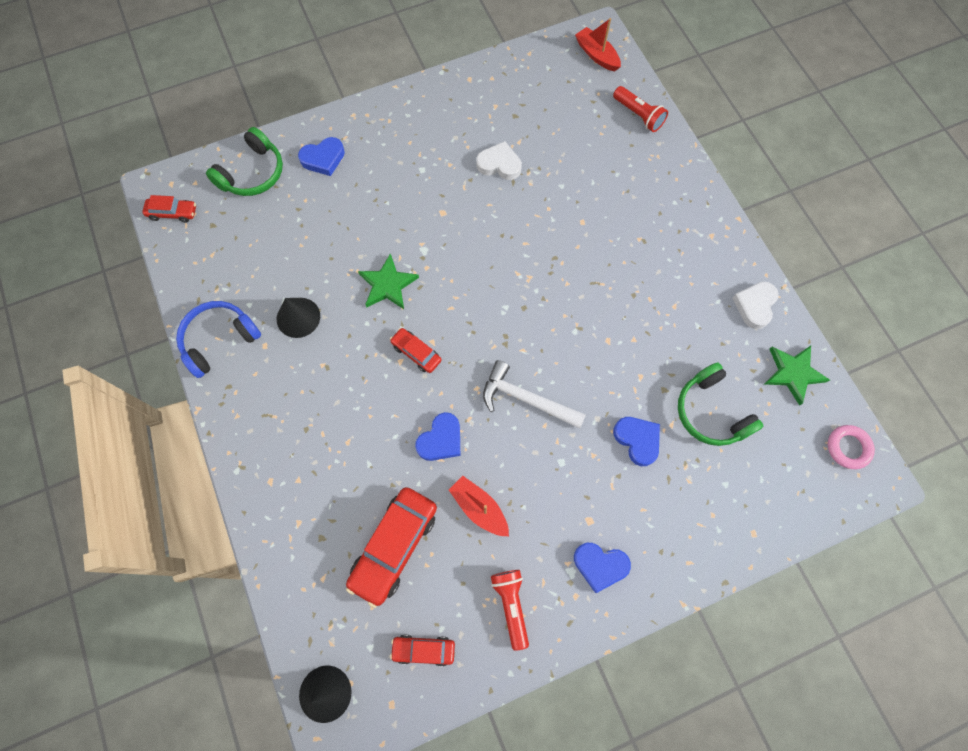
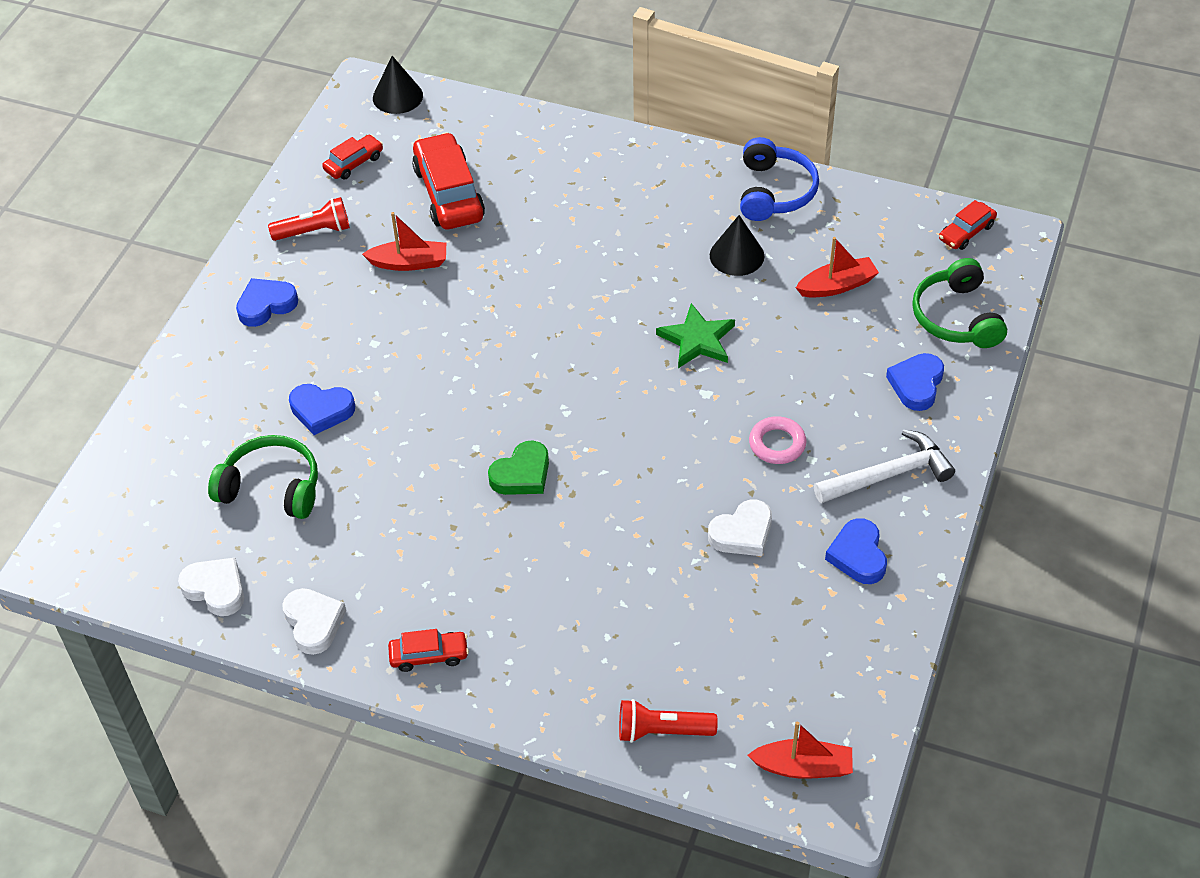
camera: 135 degrees right, 20 degrees down
(278, 246) = (837, 286): none -> red boat
(416, 353) = (599, 314): red car -> red car (429, 655)
(441, 440) = (497, 277): blue heart -> blue heart (858, 555)
(511, 605) = (314, 231): red flashlight -> red flashlight turned 45 degrees counterclockwise
(526, 399) = (458, 360): white hammer -> white hammer (888, 475)
(568, 292) = (522, 474): none -> green heart
(793, 373) = (216, 589): green star -> white heart
(848, 448) = (104, 565): pink ring -> pink ring (777, 444)

